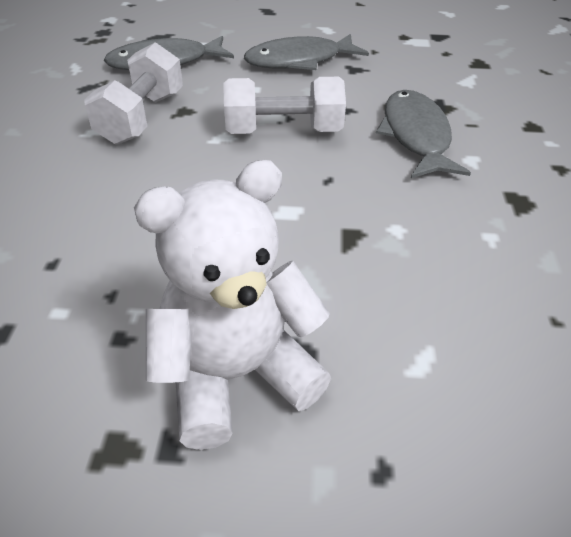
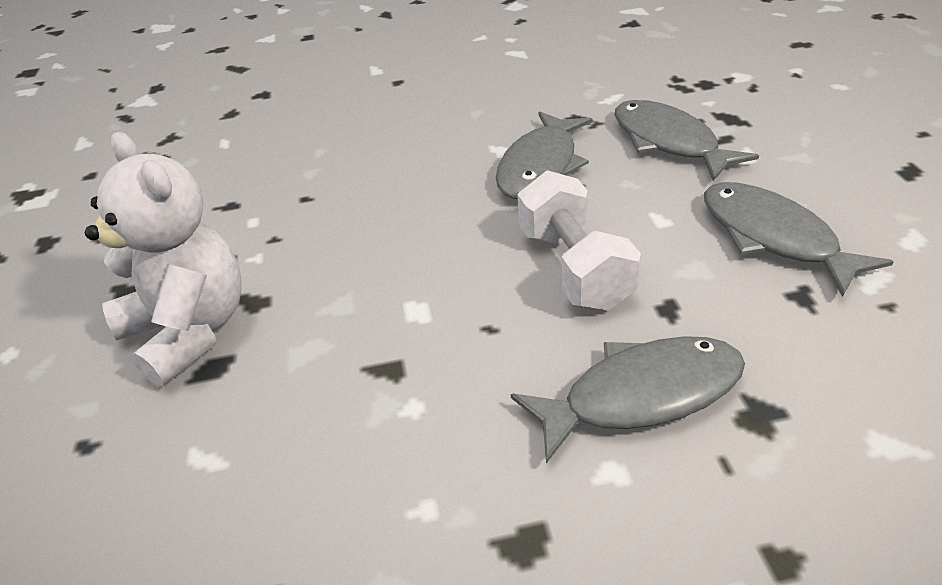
camera: 80 degrees right, 5 degrees down
(141, 118) = (540, 166): white dumbbell -> grey fish

